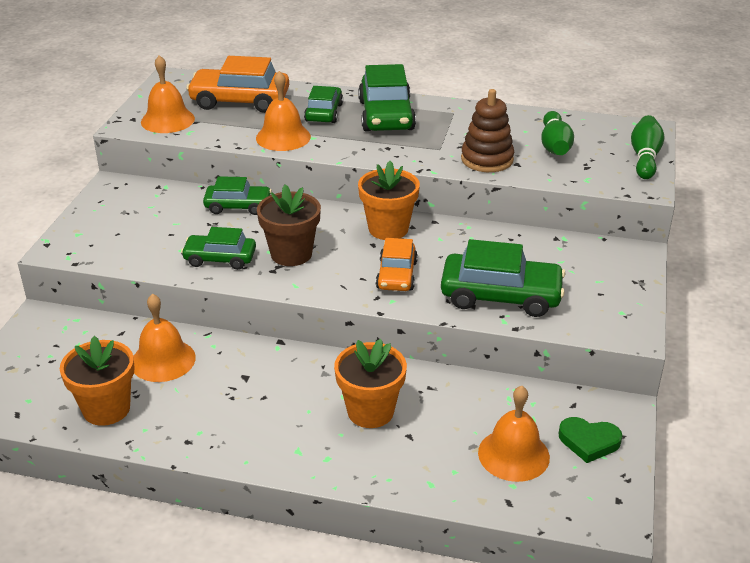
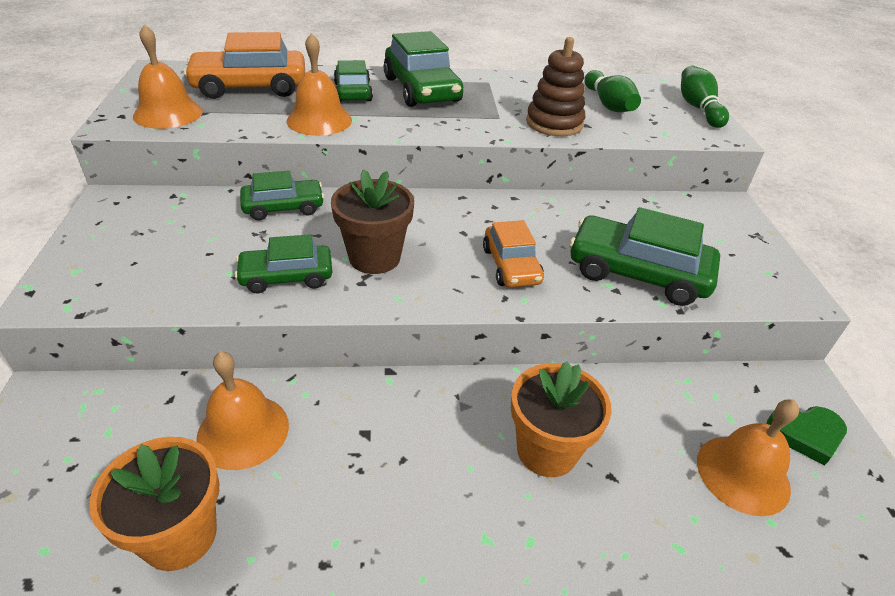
camera: 20 degrees left, 5 degrees up
(388, 229) = (470, 212): orange flower pot -> none
(501, 295) = (637, 273): green car -> green car turned 150 degrees counterclockwise

